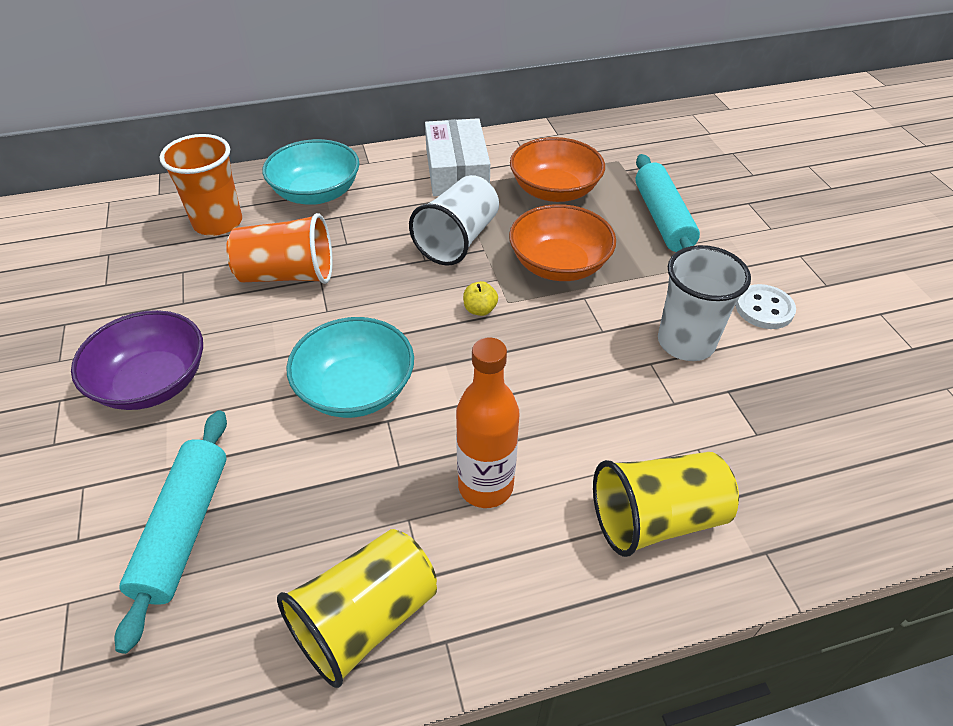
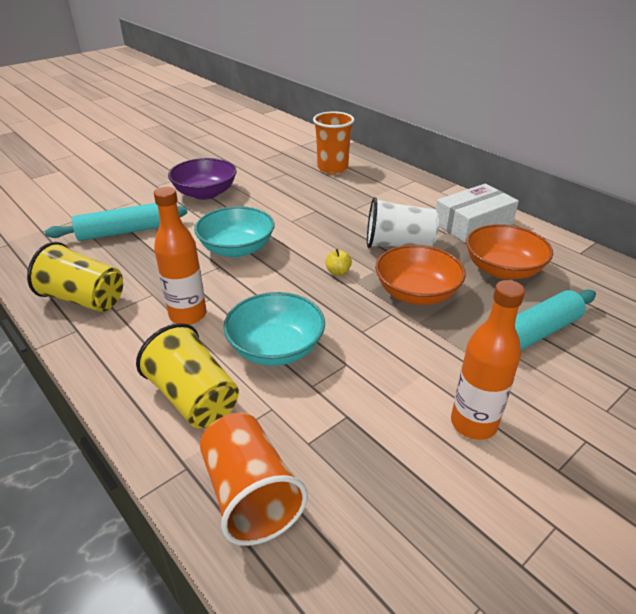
camera: 65 degrees right, 10 degrees down
(287, 275) = (310, 200): orange cup -> orange cup (250, 495)
(316, 193) = (389, 185): turquoise bowl -> turquoise bowl (276, 348)
(686, 342) = (385, 379): white cup -> none
(764, 309) = (473, 423): white button -> orange bottle

